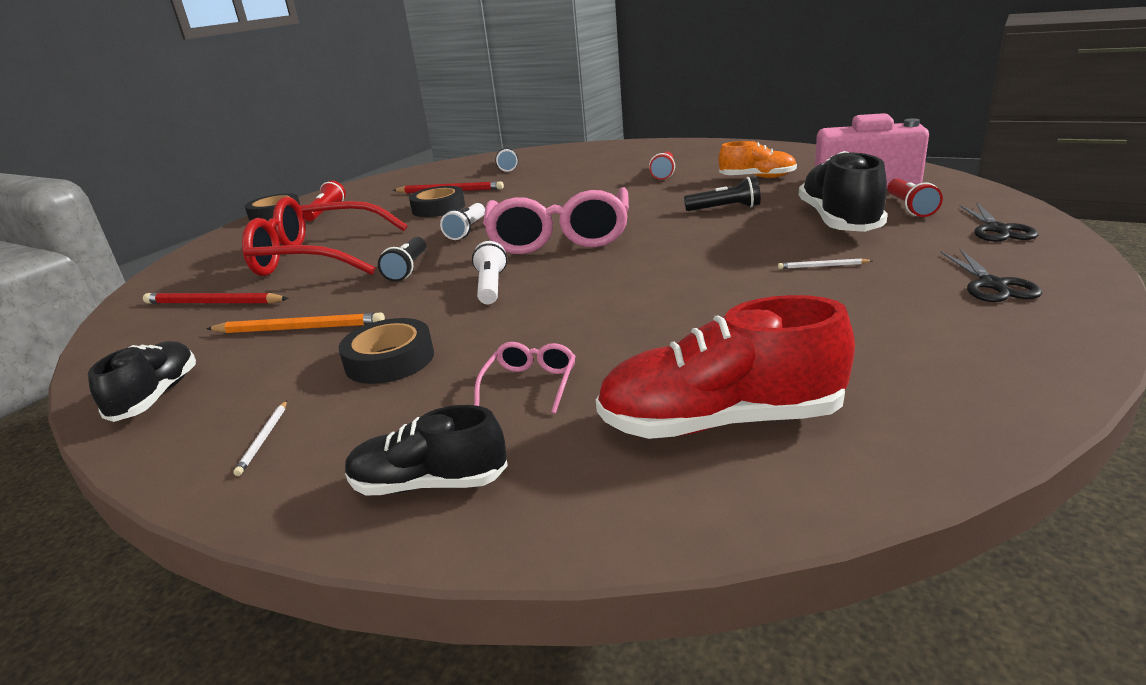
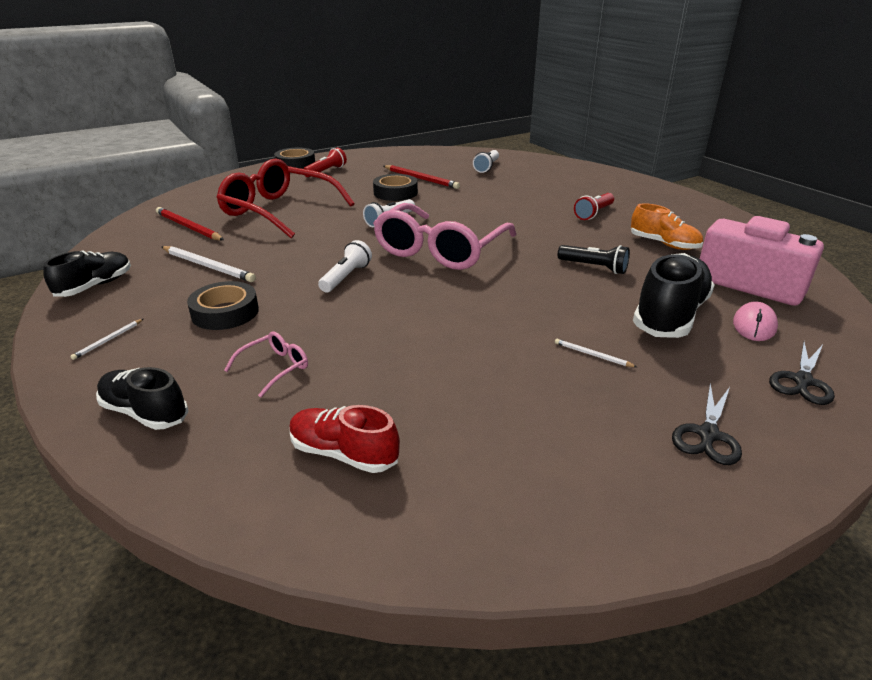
camera: 25 degrees right, 5 degrees up
(300, 328) = (208, 266): orange pencil -> white pencil
(408, 269) = (316, 241): black flashlight -> none
(720, 421) = (343, 453): red shoe -> red shoe, size x0.62
(909, 207) = (754, 325): red flashlight -> pink mouse

